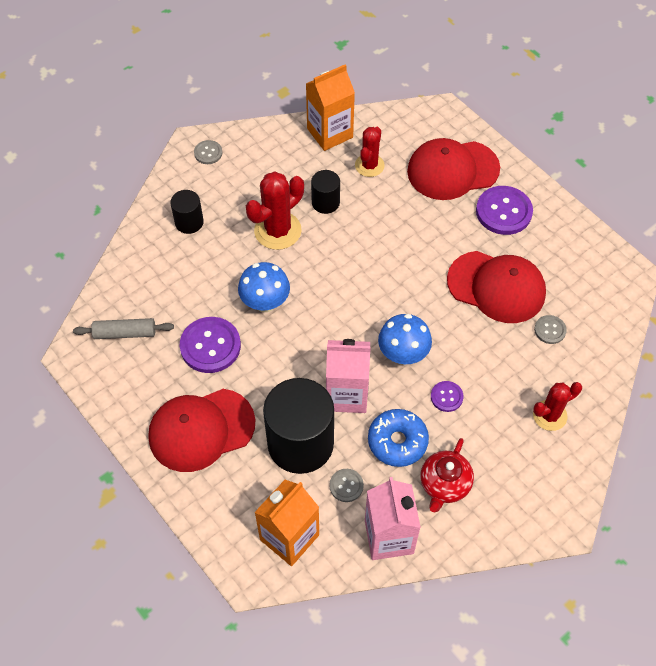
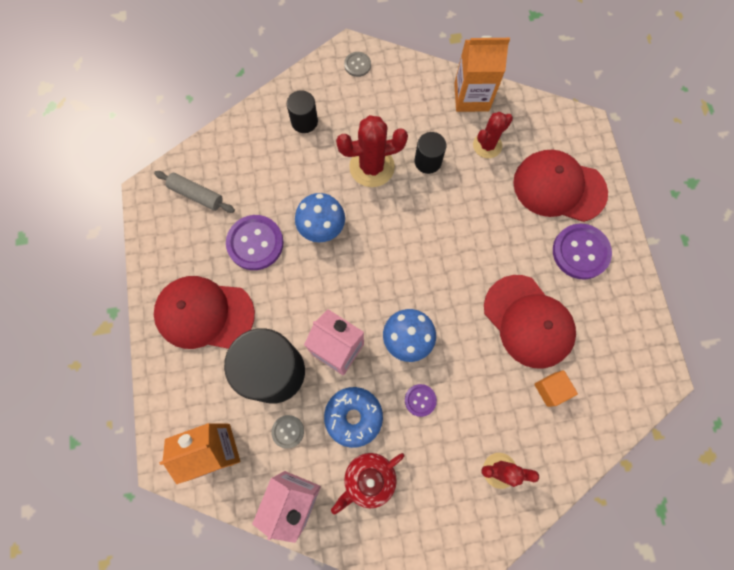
camera: 30 degrees right, 15 degrees up
(550, 330) = (551, 389): grey button -> orange cube

